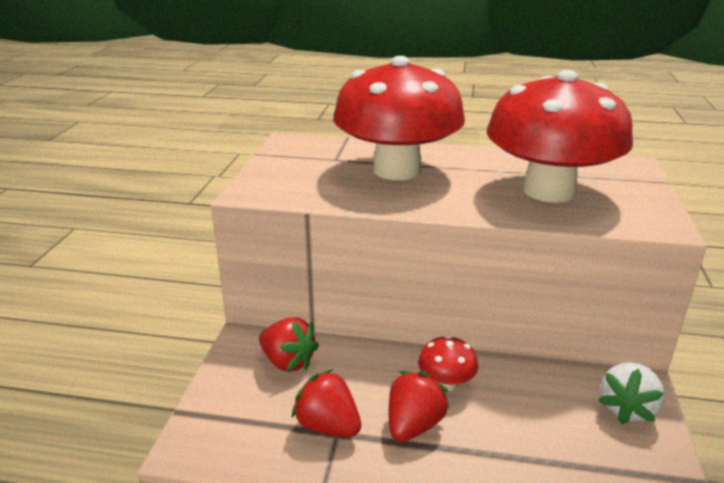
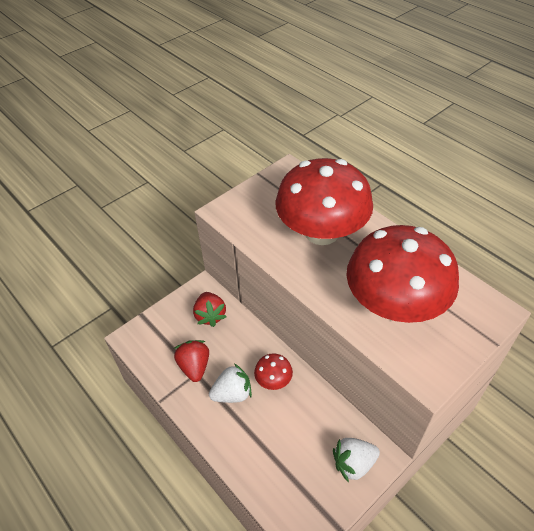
camera: 40 degrees right, 20 degrees up
(413, 425) = (232, 393): red strawberry -> white strawberry

